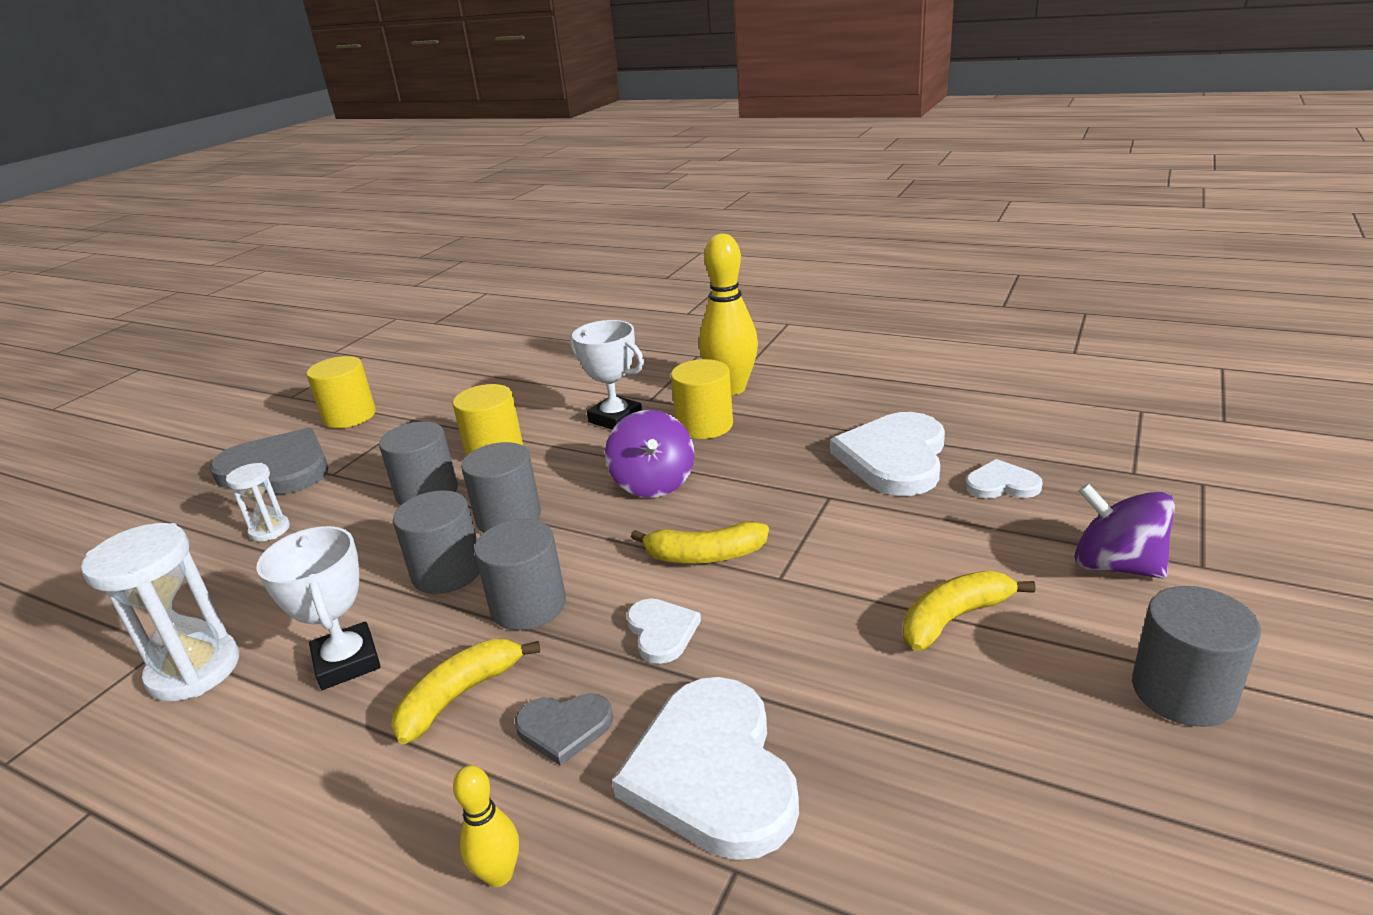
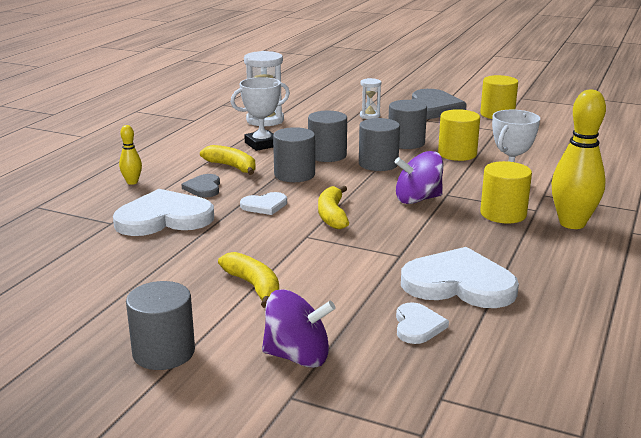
camera: 85 degrees right, 5 degrees down
(1116, 565) = (298, 356): purple spinning top -> purple spinning top turned 60 degrees clockwise

